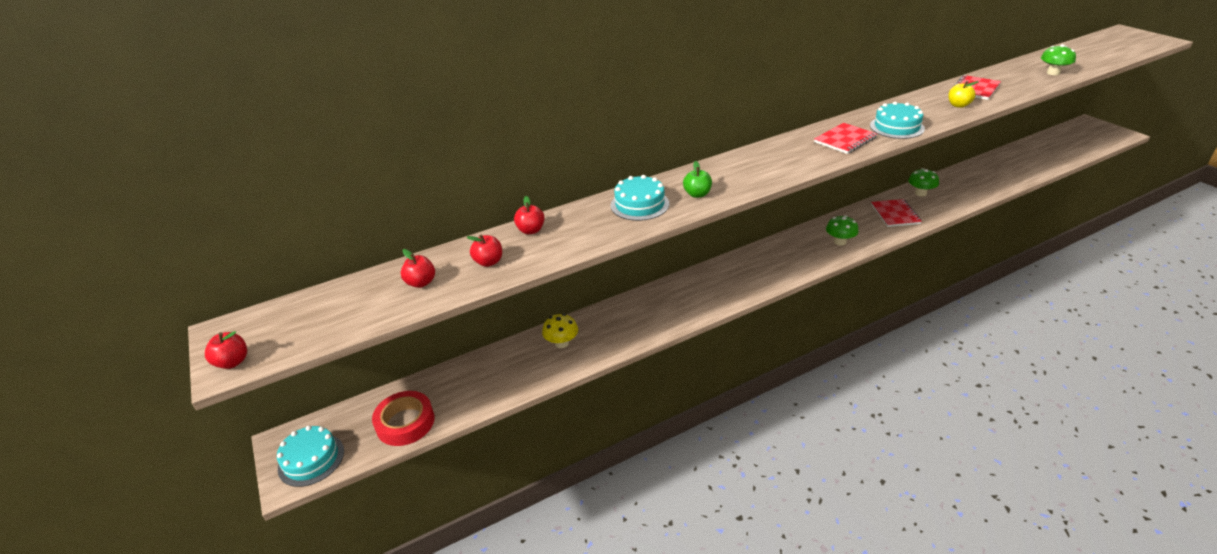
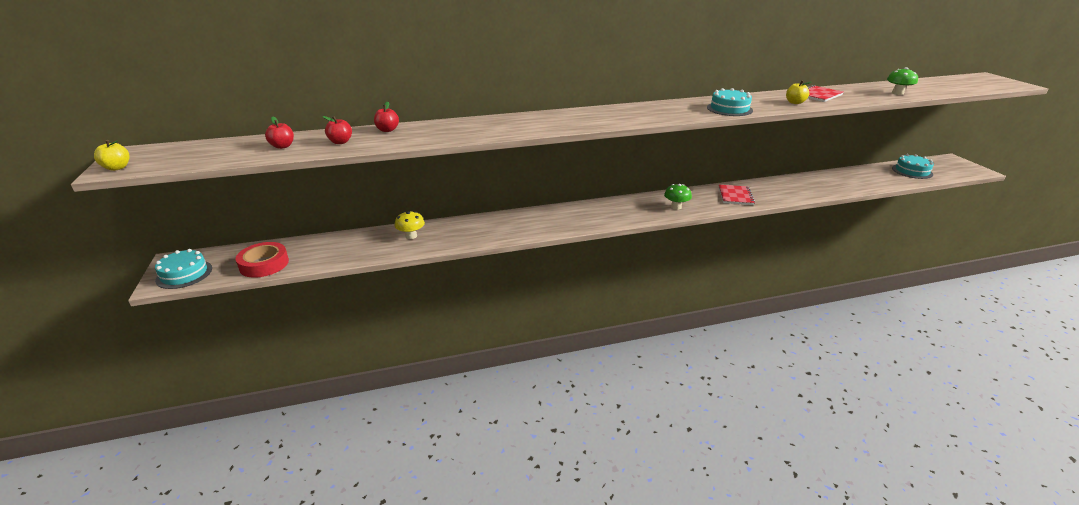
camera: 10 degrees right, 5 degrees down
(232, 362) = (117, 168): red apple -> yellow apple
(639, 204) = (481, 126): turquoise cake -> turquoise cake (912, 171)
(697, 194) = (531, 126): green apple -> none
(845, 140) = (679, 111): red notebook -> none
(920, 193) = (766, 185): green mushroom -> none

